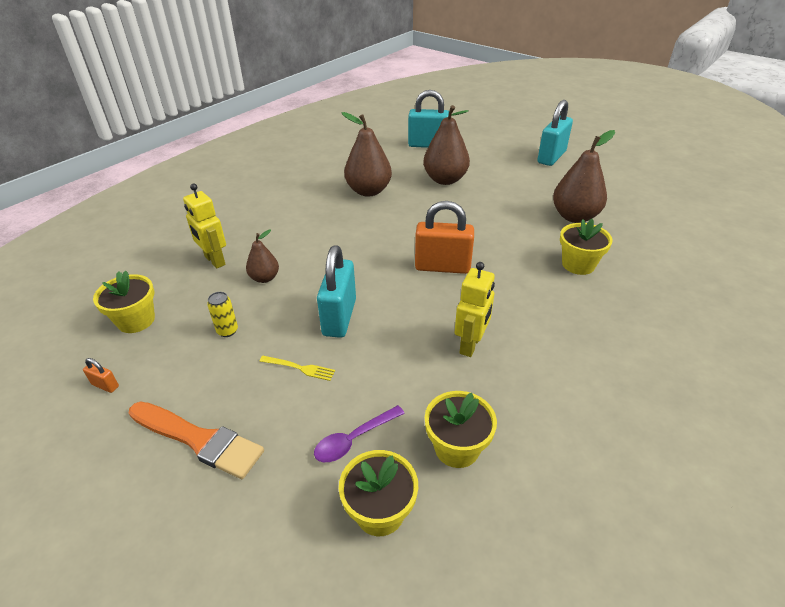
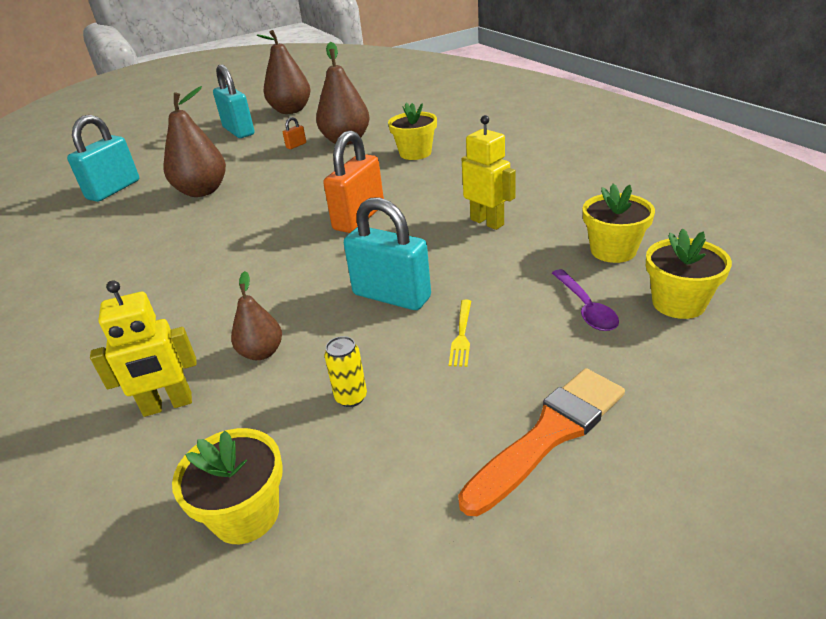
camera: 65 degrees left, 5 degrees down
(105, 385) = (390, 556): orange padlock -> orange padlock (296, 145)
(300, 368) = (462, 335): yellow fork -> yellow fork turned 150 degrees clockwise
(368, 191) = (158, 244): brown pear -> brown pear (291, 110)

